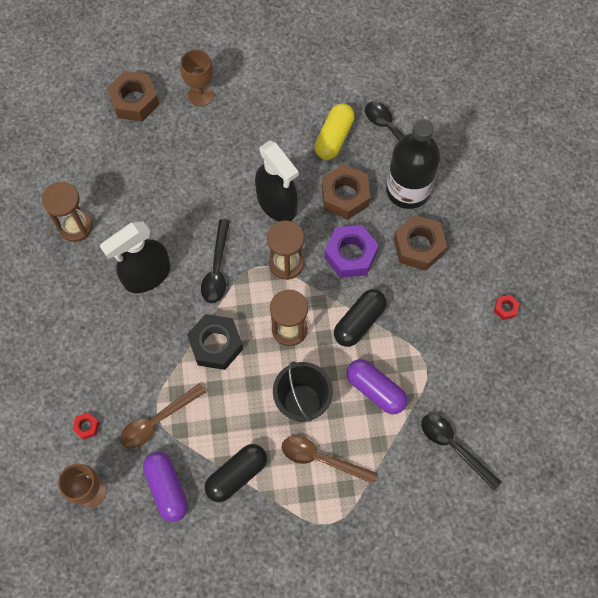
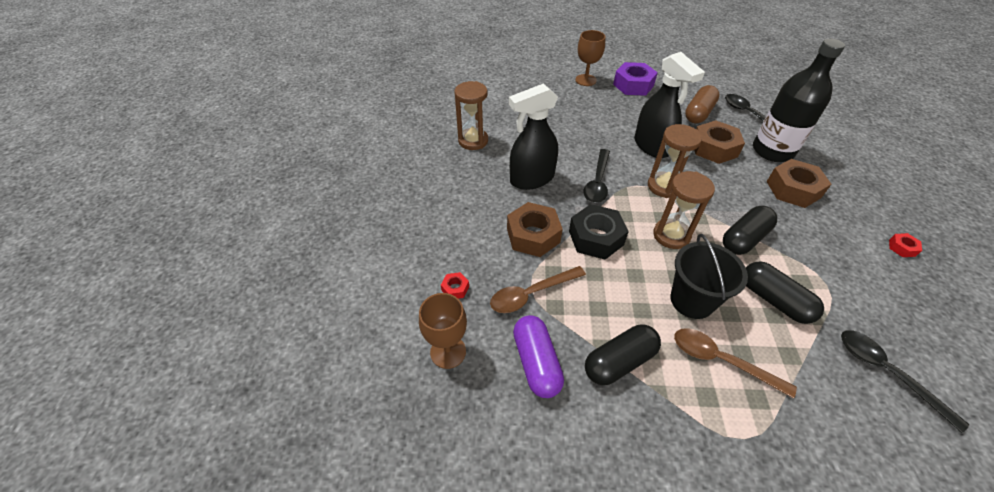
camera: 10 degrees right, 20 degrees down
(135, 101) = (532, 78): brown nut -> brown nut (533, 235)
(334, 138) = (698, 113): yellow capsule -> brown capsule
(350, 255) = (726, 187): purple nut -> purple nut (633, 85)
(375, 390) = (774, 300): purple capsule -> black capsule

